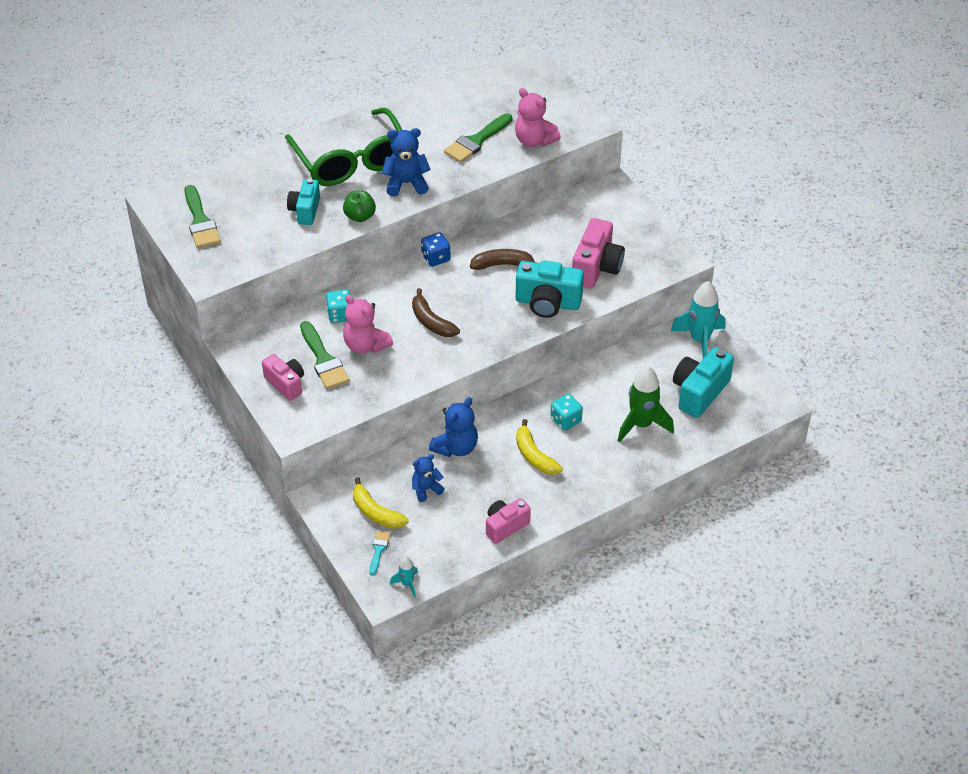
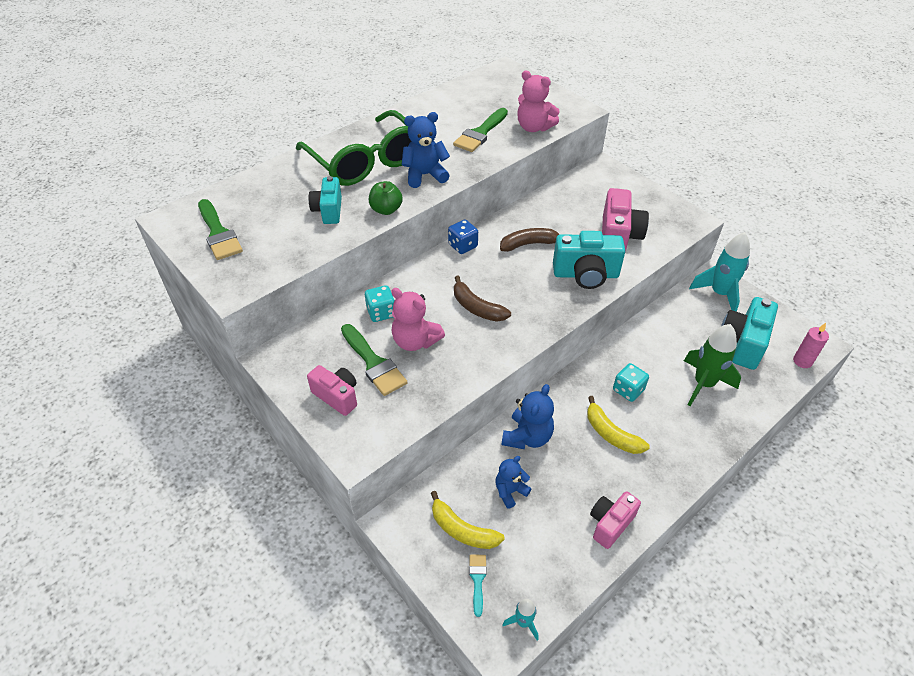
camera: 10 degrees left, 0 degrees up
(750, 417) = (802, 361): none -> pink candle

